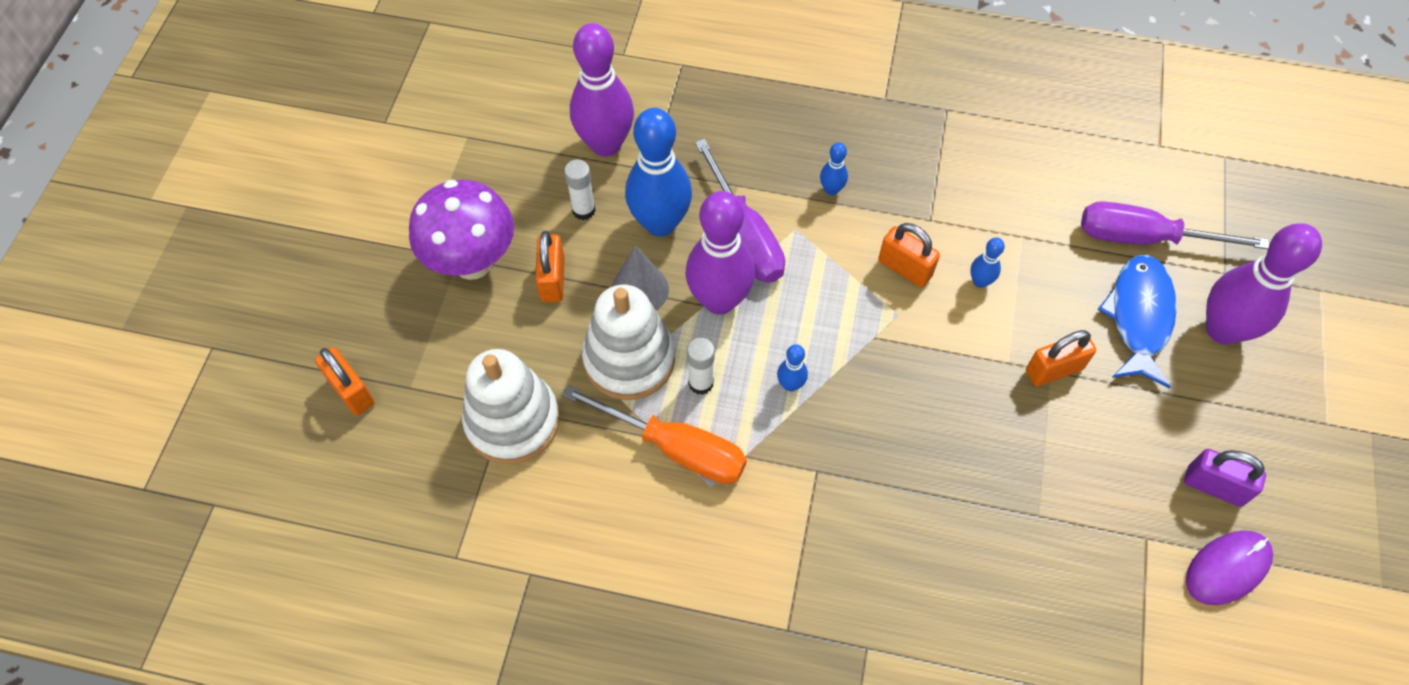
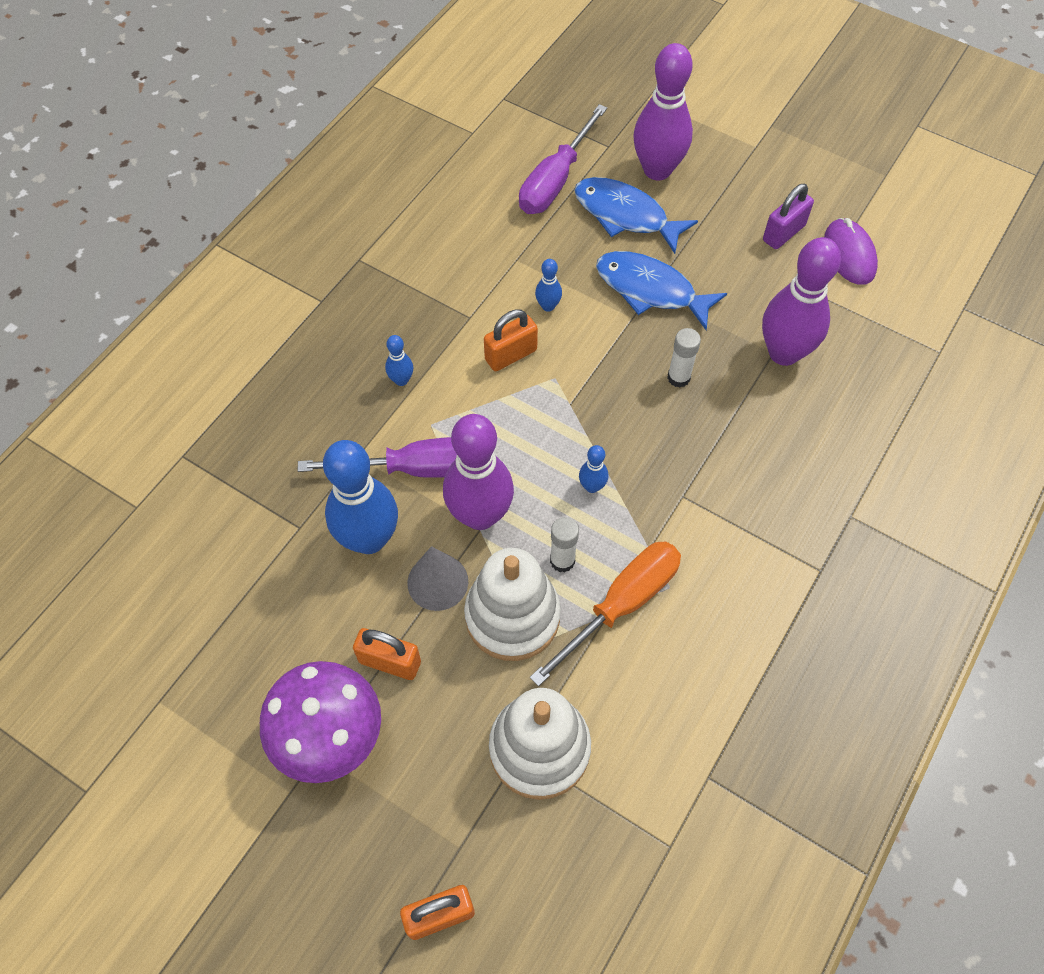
camera: 70 degrees left, 0 degrees up
(583, 210) = (318, 606): white glue stick -> white glue stick (678, 377)
(605, 144) = (246, 560): purple bowling pin -> purple bowling pin (784, 353)
(1053, 370) = (650, 290): orange padlock -> blue fish

